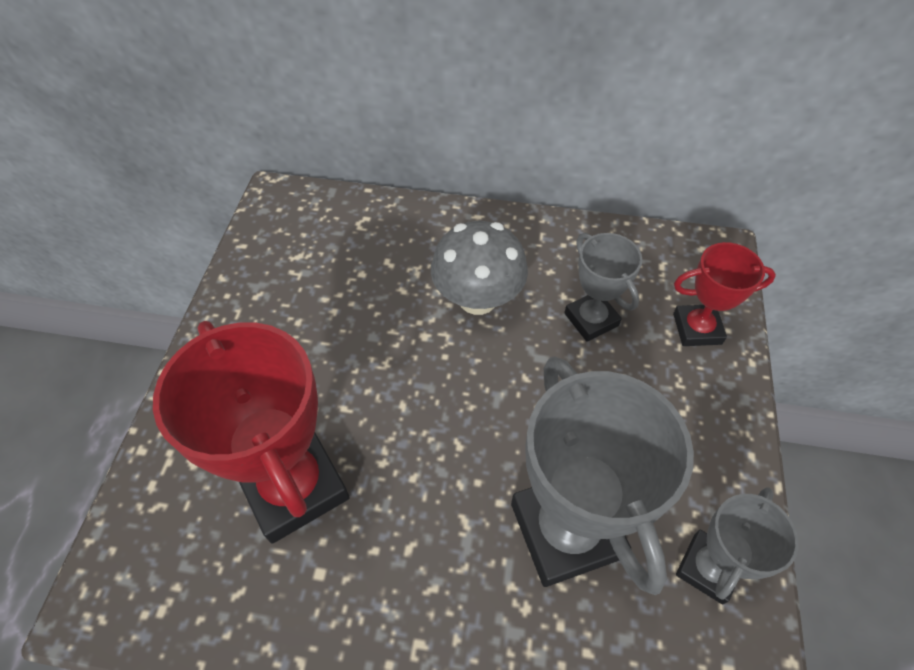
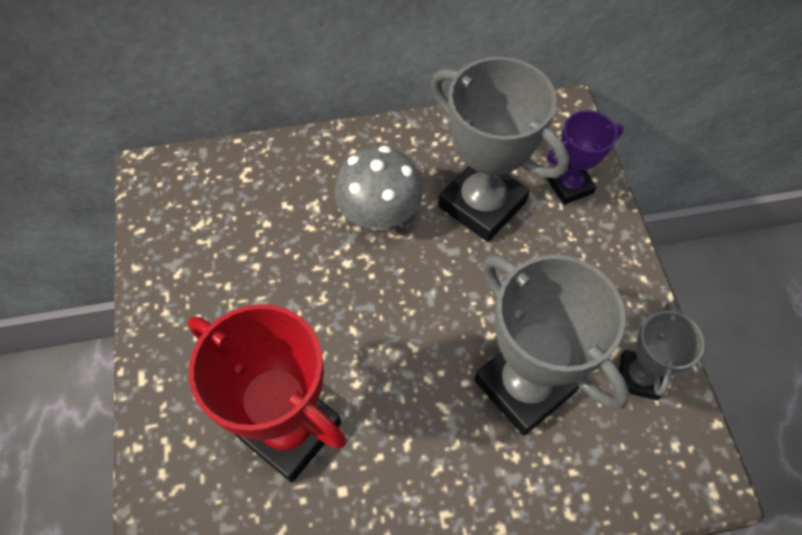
camera: 20 degrees left, 5 degrees up
(591, 319) = (482, 204): grey trophy -> grey trophy, size x1.81
(697, 329) = (570, 186): red trophy -> purple trophy

